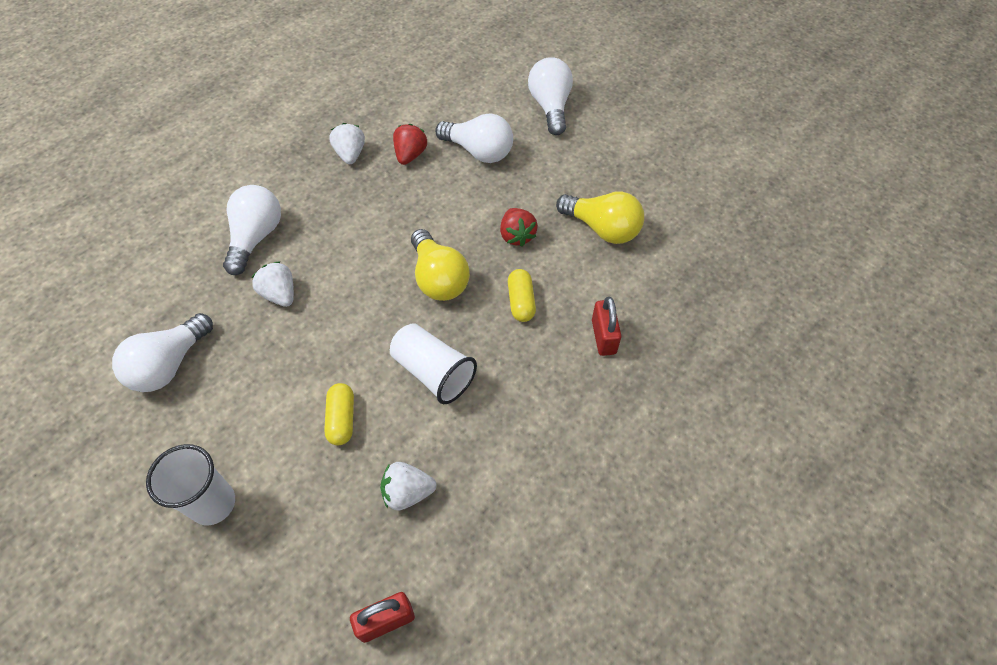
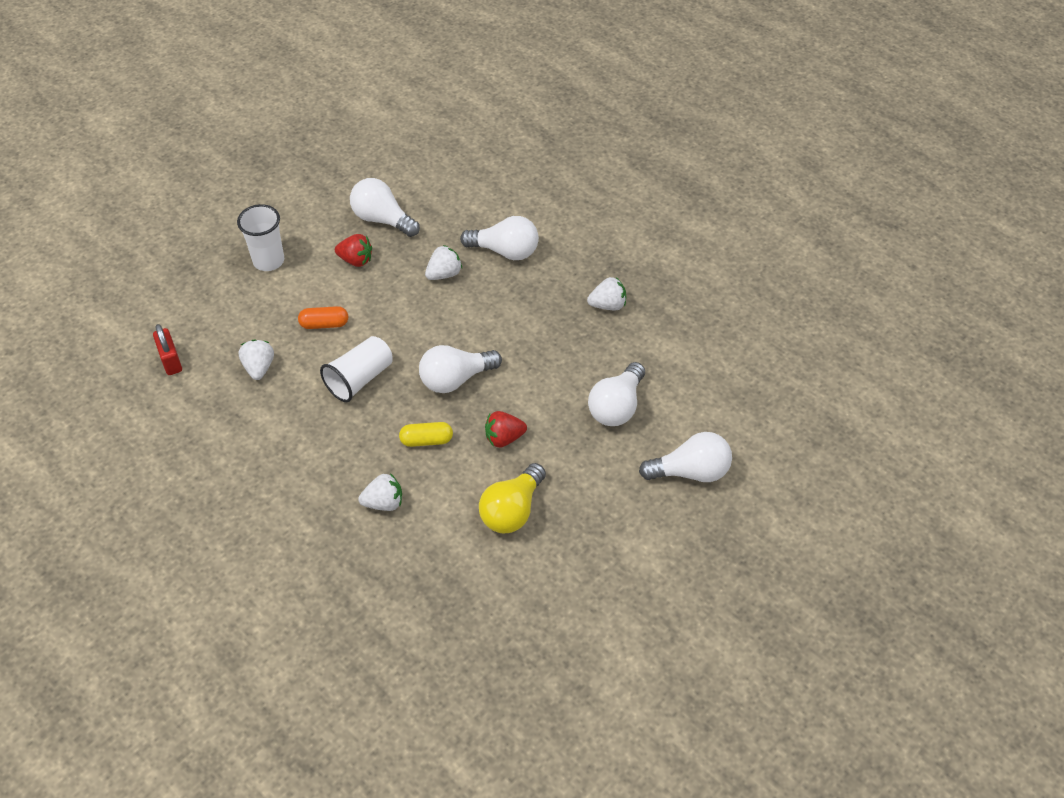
camera: 90 degrees right, 5 degrees down
(342, 419) = (324, 324): yellow capsule -> orange capsule
(410, 155) = (609, 351): red strawberry -> red strawberry (356, 260)
(438, 278) = (455, 379): yellow light bulb -> white light bulb
(603, 337) = (384, 503): red padlock -> white strawberry

